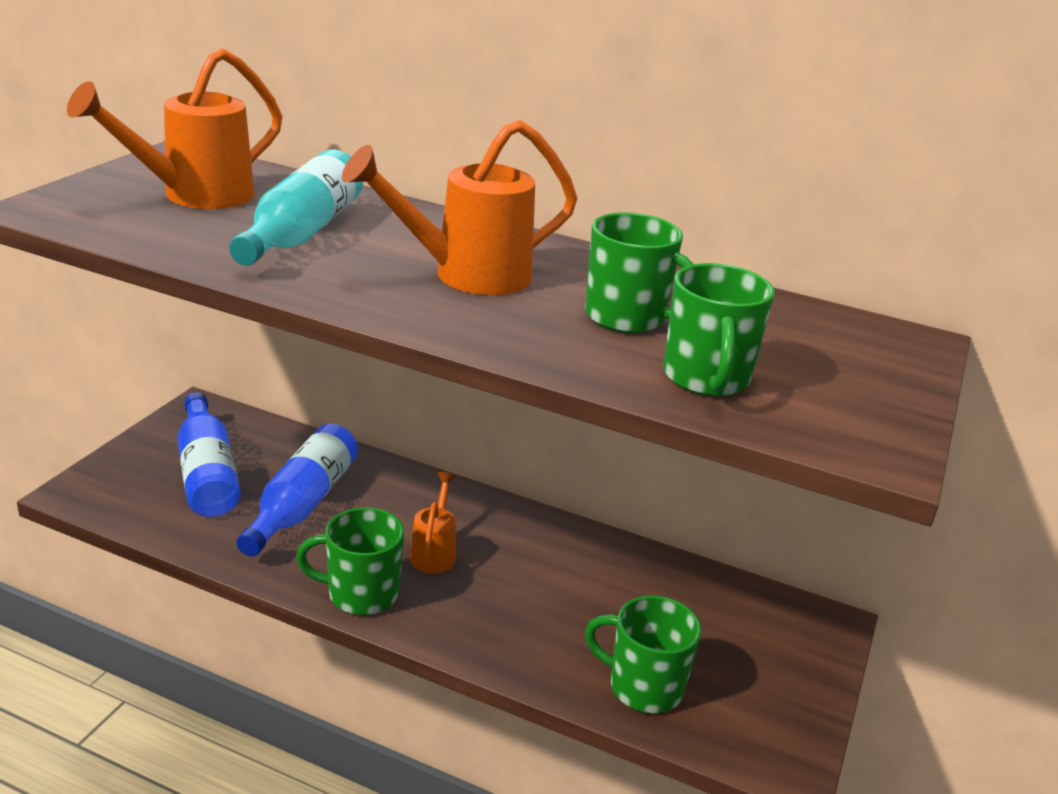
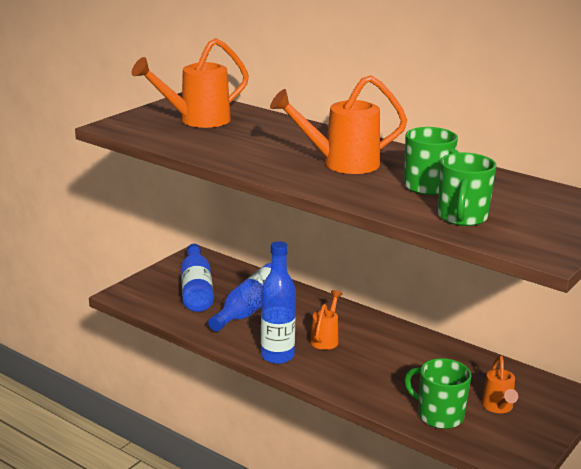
camera: 15 degrees right, 5 degrees down
(301, 232) = (253, 140): turquoise bottle -> none
(360, 594) = (277, 356): green mug -> blue bottle
(728, 660) = (498, 408): none -> orange watering can

